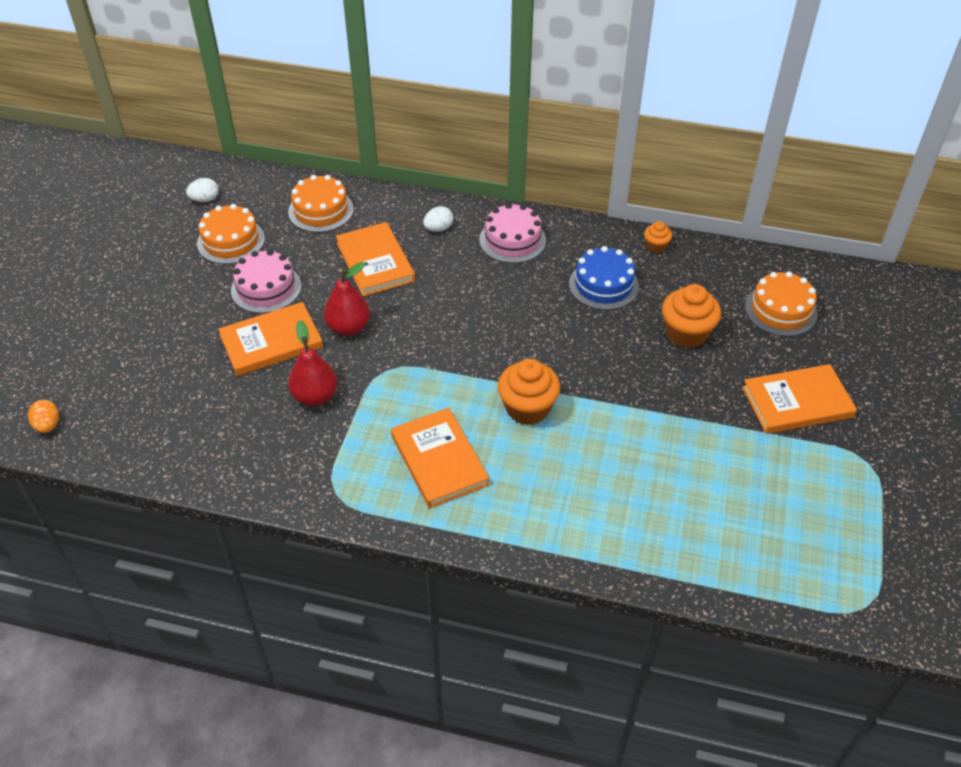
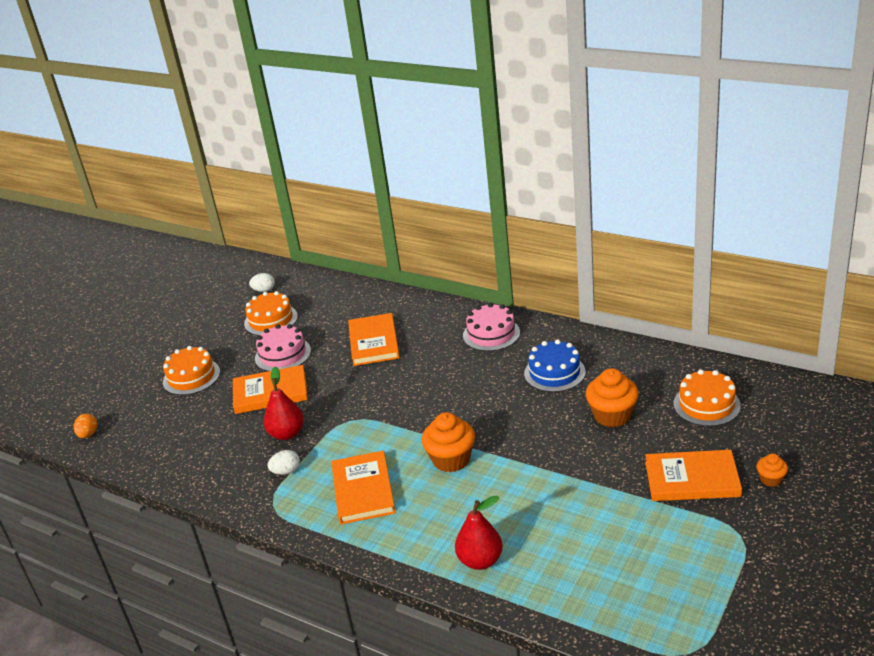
camera: 20 degrees right, 15 degrees down
(321, 210) = (347, 303): orange cake -> orange cake (191, 377)
(348, 327) = (333, 387): red pear -> red pear (480, 560)
(438, 228) = (434, 321): white egg -> white egg (286, 471)
(656, 246) = (613, 346): orange cupcake -> orange cupcake (771, 479)

